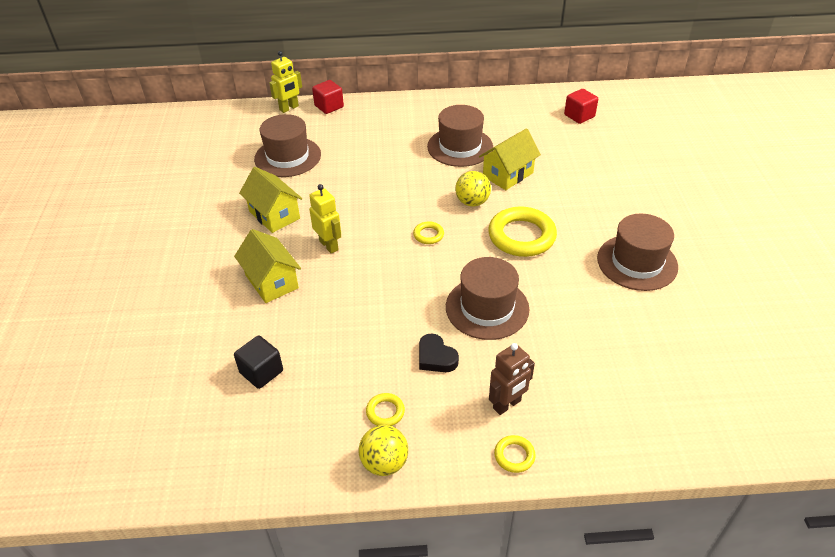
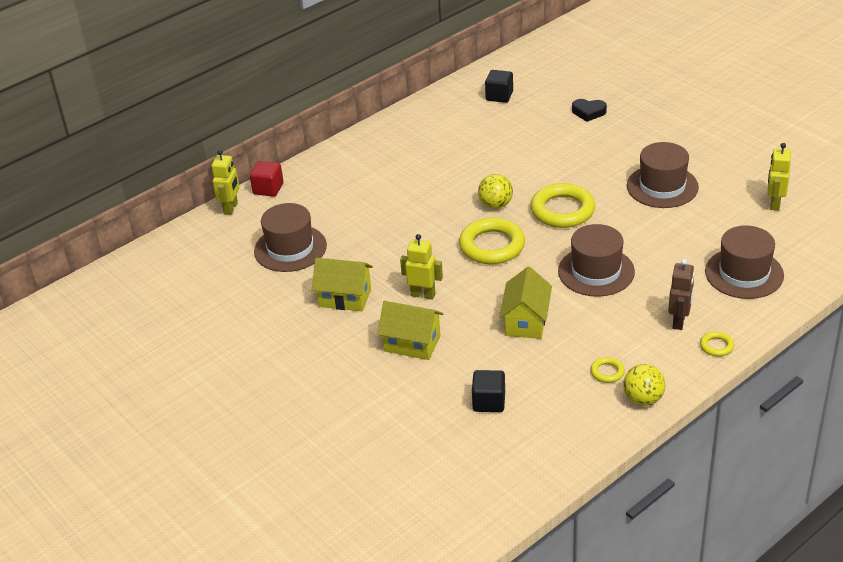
camera: 35 degrees left, 5 degrees down
(428, 235) = (492, 246): yellow ring -> yellow ring, size x2.18
(436, 357) = (599, 321): black heart -> black heart (588, 112)
(460, 147) = (432, 167): brown hat -> brown hat (744, 273)
(508, 174) = (498, 170): yellow house -> yellow house (526, 321)
(579, 116) = (499, 96): red cube -> black cube
(737, 341) = (774, 203): none -> yellow robot

